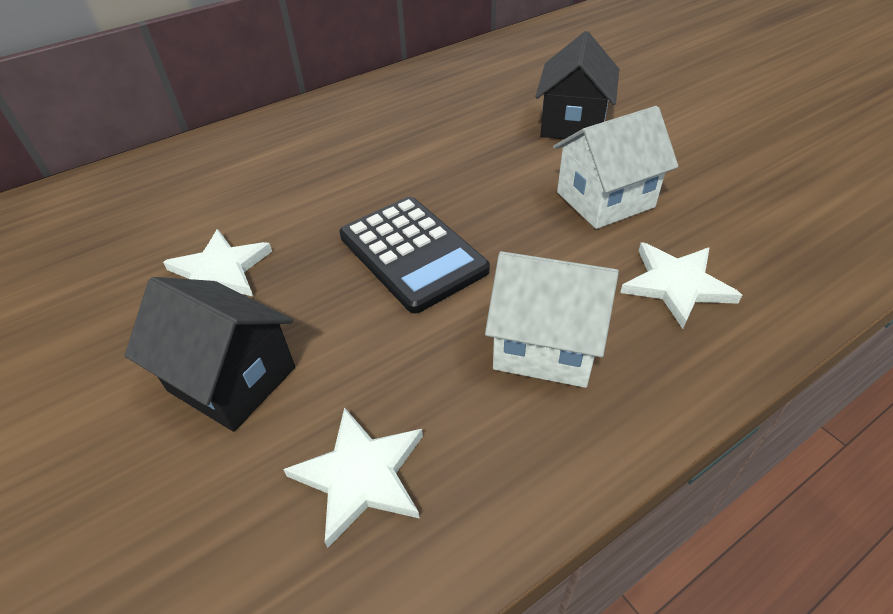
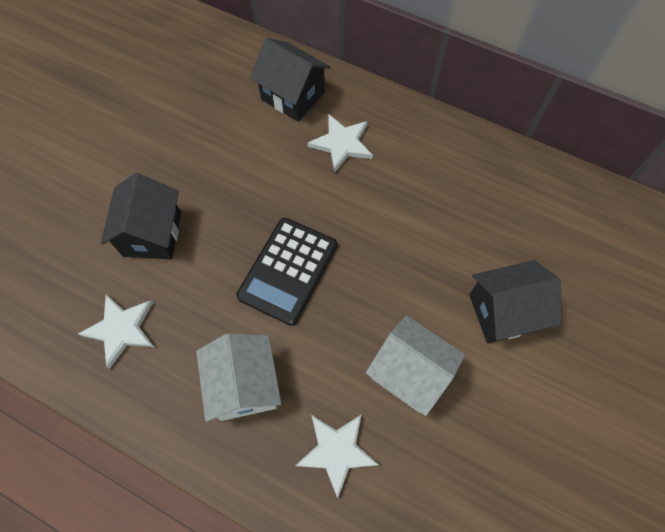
camera: 60 degrees right, 20 degrees up
(184, 178) = (292, 96): none -> black house
(219, 271) = (222, 175): white star -> white star (342, 144)

